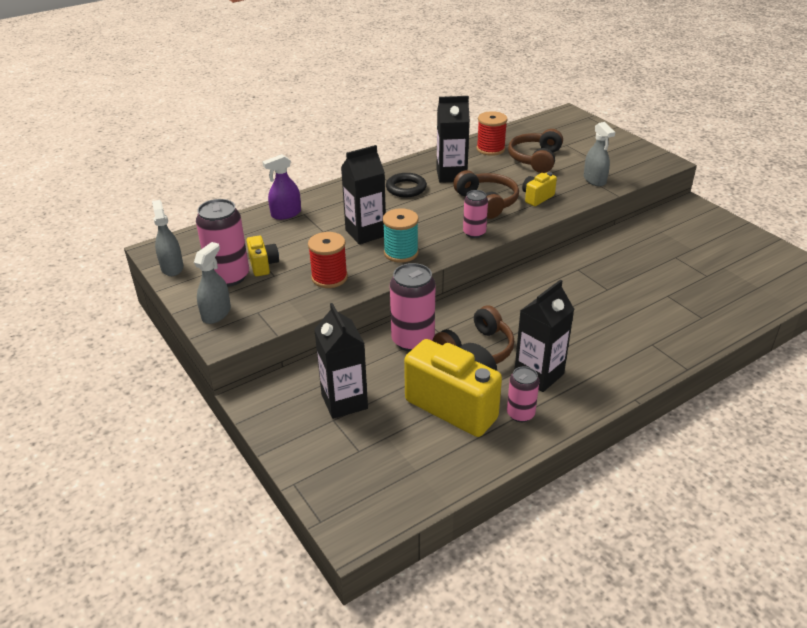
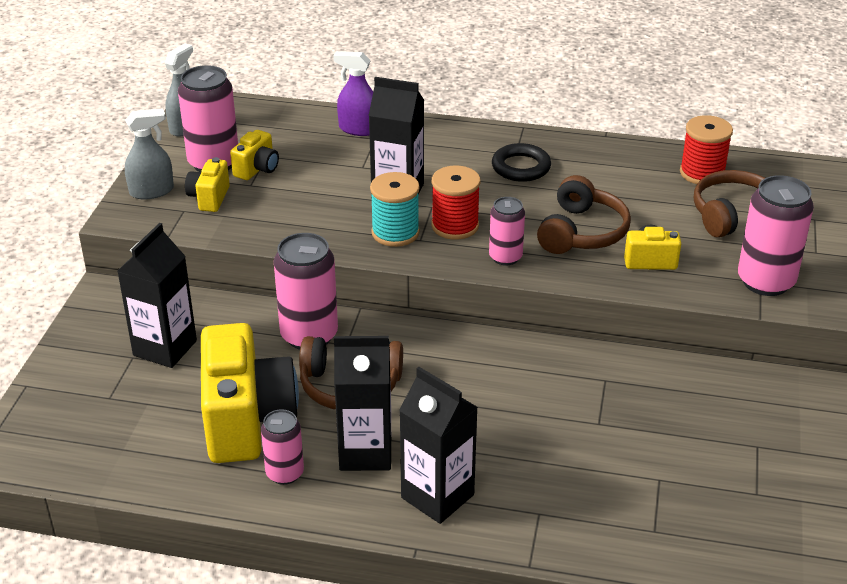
camera: 45 degrees right, 0 degrees up
(262, 296) = (209, 198): none -> yellow camera
(329, 277) = (291, 216): red spool -> red spool (455, 226)
(451, 175) = (597, 179): black carton -> black carton (437, 496)
(594, 180) = (765, 281): grey spray bottle -> pink can

